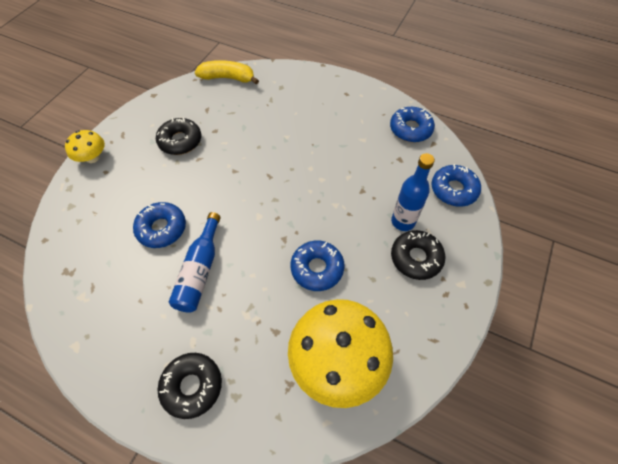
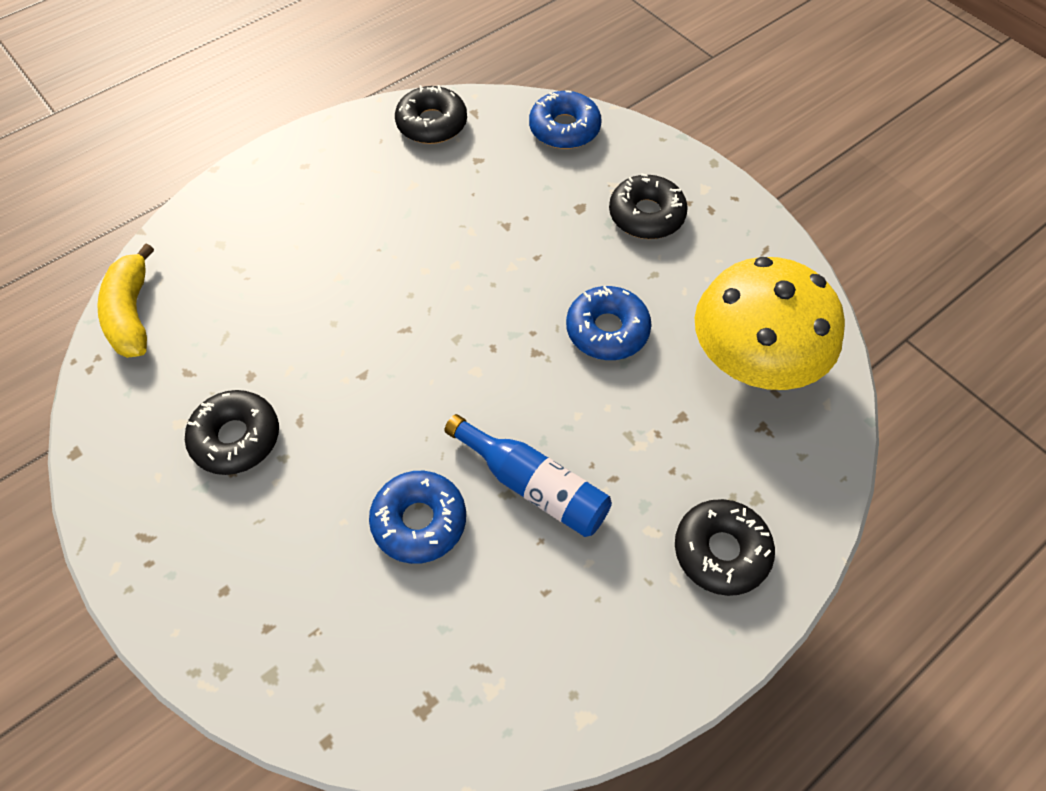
camera: 65 degrees left, 0 degrees up
(92, 157) = (169, 608): yellow mushroom -> none
(228, 78) = (132, 313): yellow banana -> yellow banana turned 45 degrees counterclockwise
(403, 221) = (584, 203): blue bottle -> none
(410, 129) = (432, 124): blue donut -> black donut

